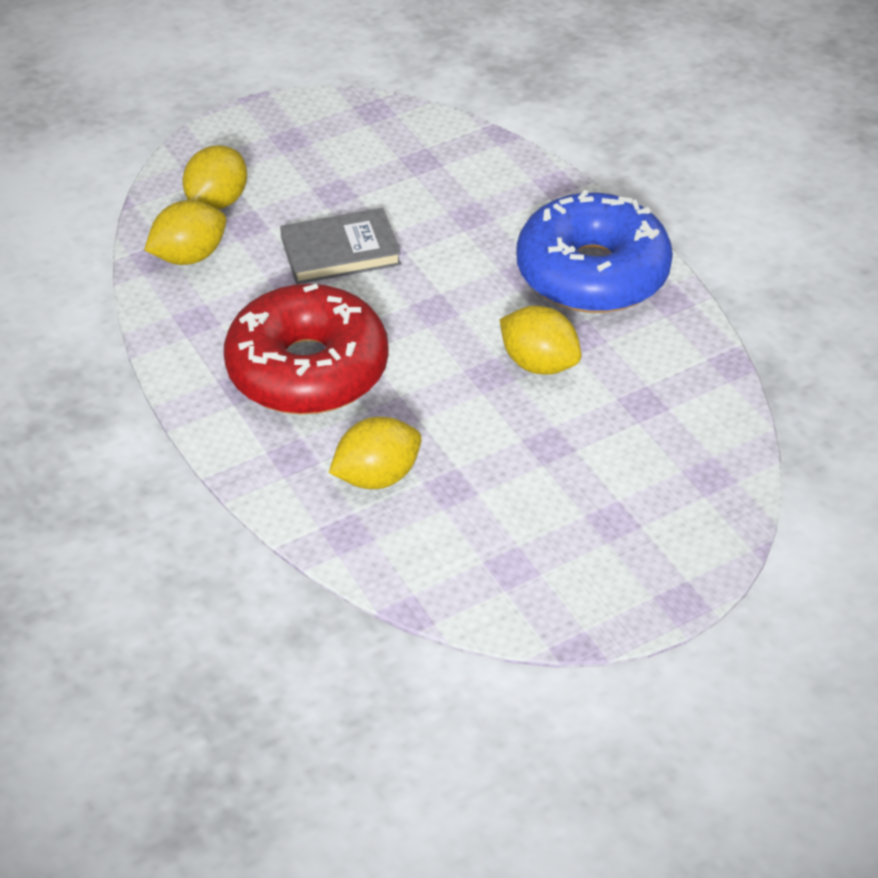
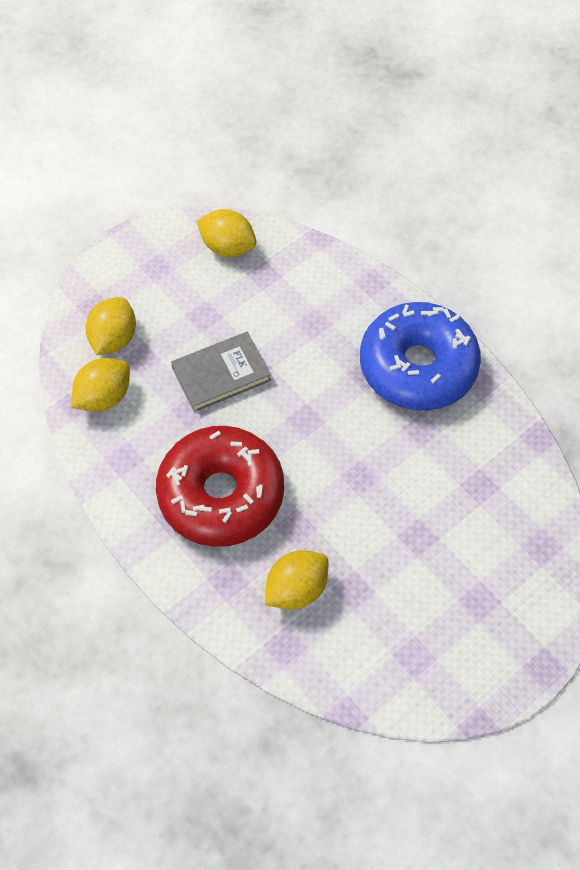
camera: 10 degrees left, 15 degrees up
(539, 363) = (395, 461): yellow lemon -> yellow lemon (228, 247)

